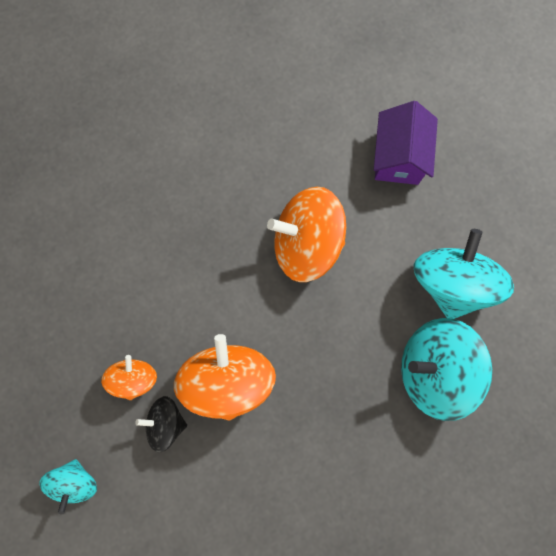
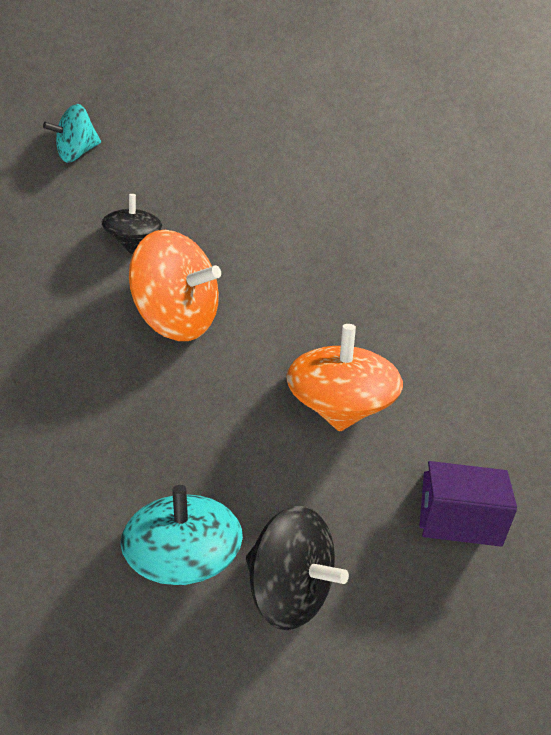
camera: 90 degrees right, 0 degrees up
(134, 378) = (184, 197): orange spinning top -> none
(450, 282) = (293, 563): turquoise spinning top -> black spinning top

